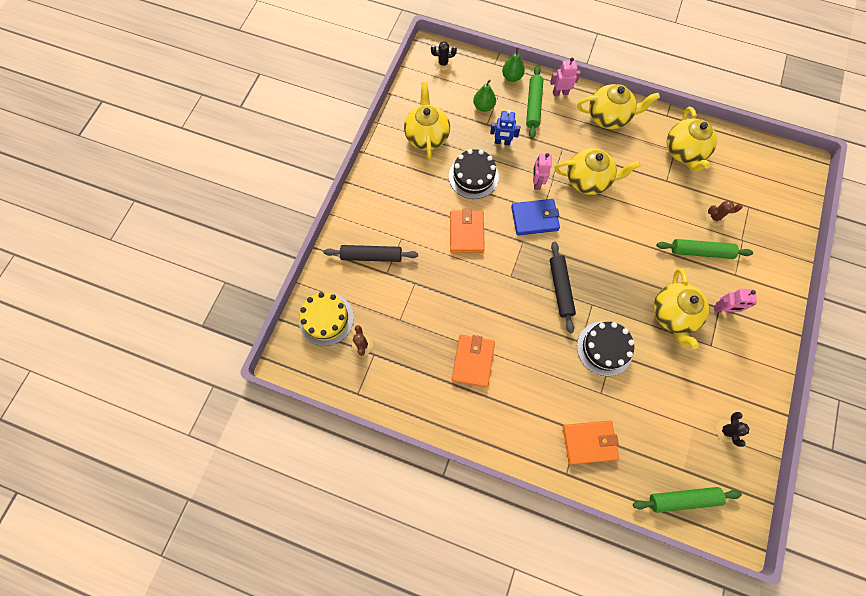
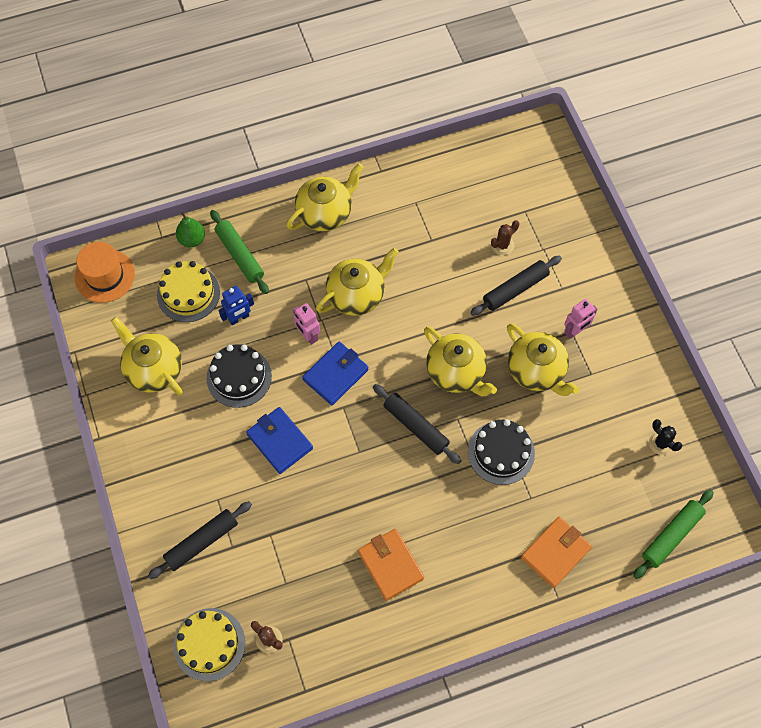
camera: 40 degrees left, 5 degrees down
(443, 63) = (105, 276): black cactus -> orange hat
(466, 233) = (279, 441): orange wallet -> blue wallet
(483, 107) = (188, 293): green pear -> yellow cake
(560, 93) = (256, 221): pink robot -> none
(684, 152) = (425, 198): yellow teapot -> yellow teapot (456, 372)
(701, 251) = (515, 289): green rolling pin -> black rolling pin

